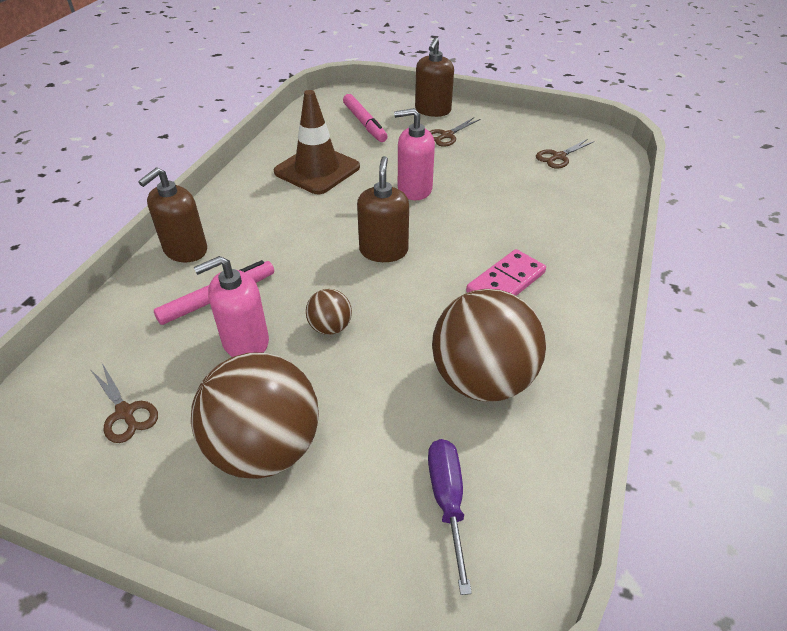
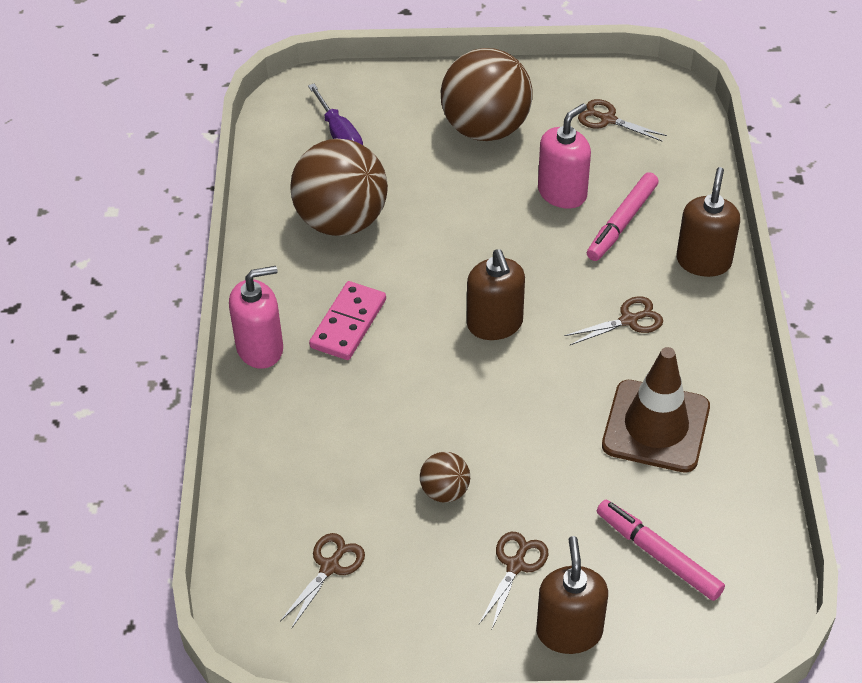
camera: 160 degrees right, 5 degrees up
(280, 227) = (629, 320): none -> brown scissors
(330, 327) = (497, 226): brown ball -> brown ball (445, 491)
(414, 189) = (508, 431): pink soap dispenser -> pink soap dispenser (260, 348)

